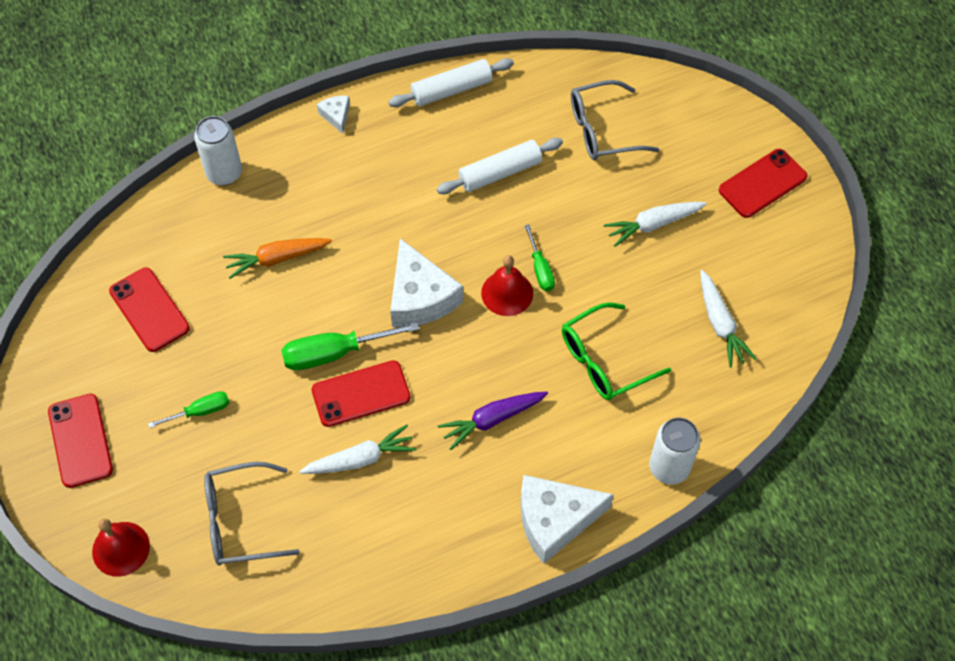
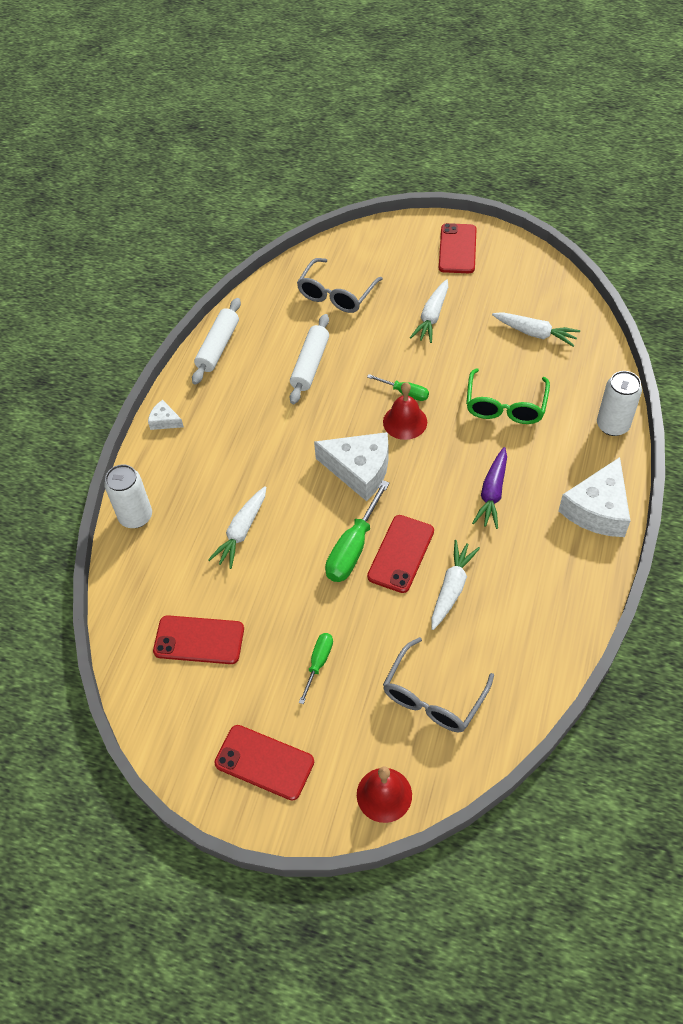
camera: 45 degrees left, 5 degrees down
(277, 259) = (241, 531): orange carrot -> white carrot

